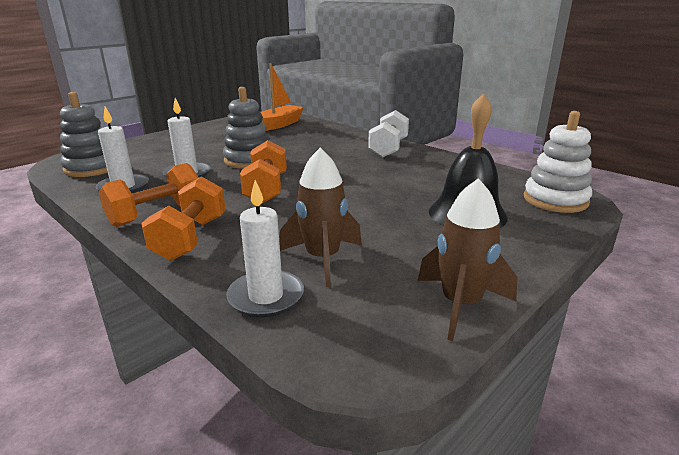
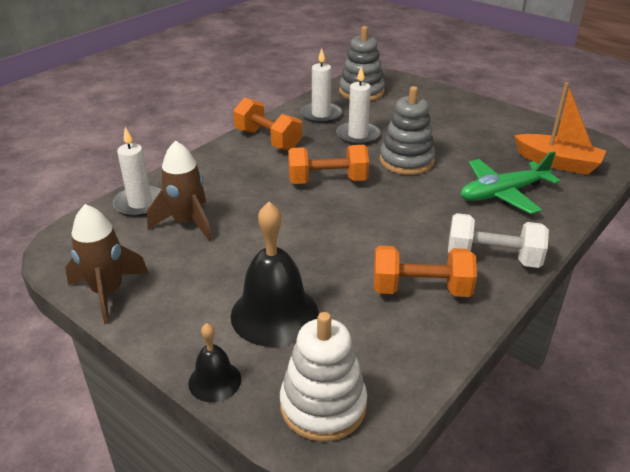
camera: 85 degrees right, 10 degrees up
(191, 238) = (226, 161): orange dumbbell -> orange dumbbell (421, 289)
(312, 139) = (502, 193): none -> green plane
(558, 237) = (214, 381): none -> black bell

